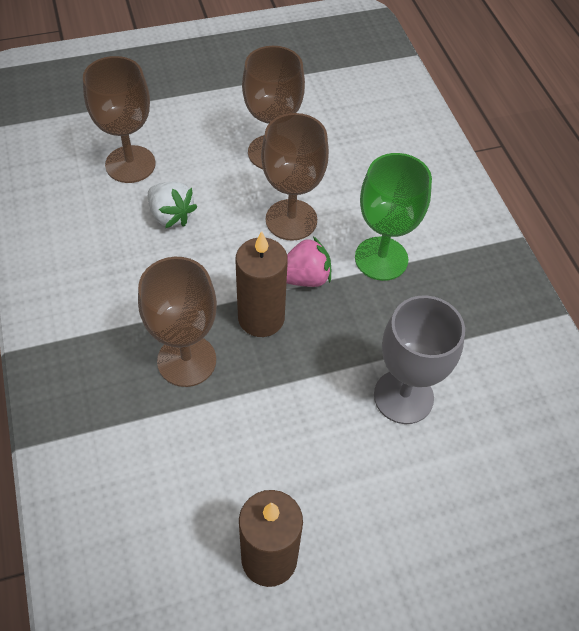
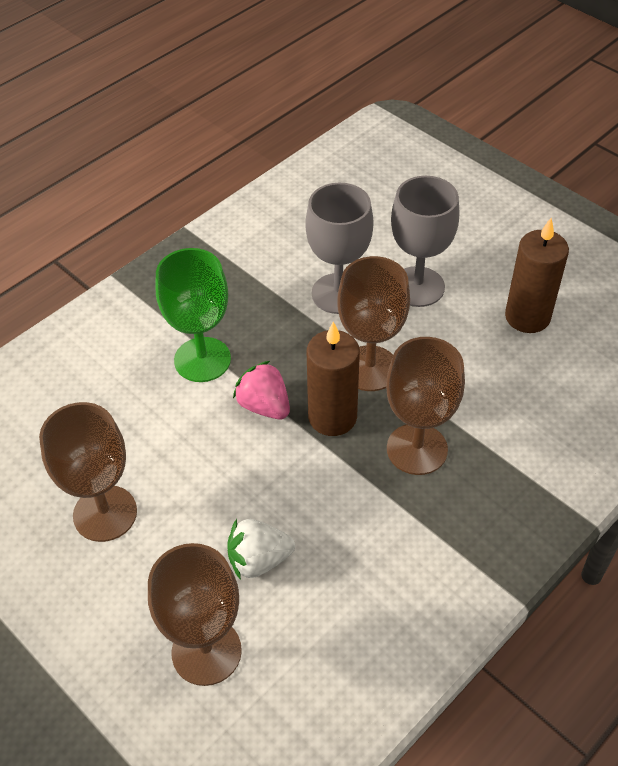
camera: 115 degrees left, 5 degrees down
(171, 215) = (259, 560): white strawberry -> white strawberry turned 120 degrees counterclockwise
(291, 220) = (197, 449): brown goblet -> brown goblet (370, 368)
(373, 474) = (417, 287): none -> grey goblet

